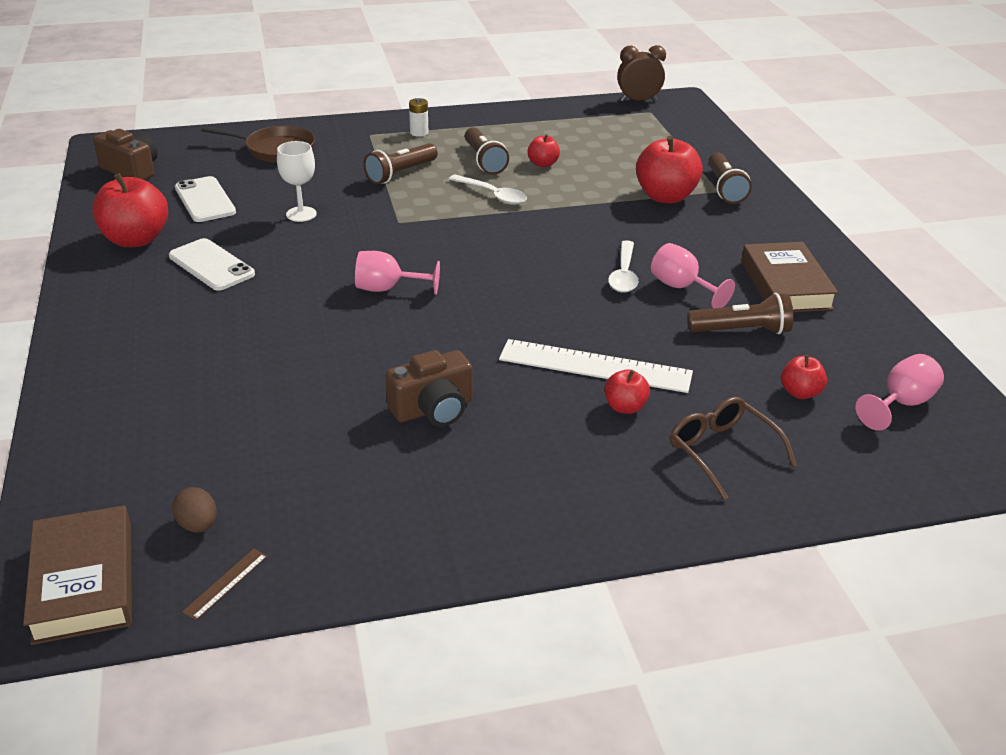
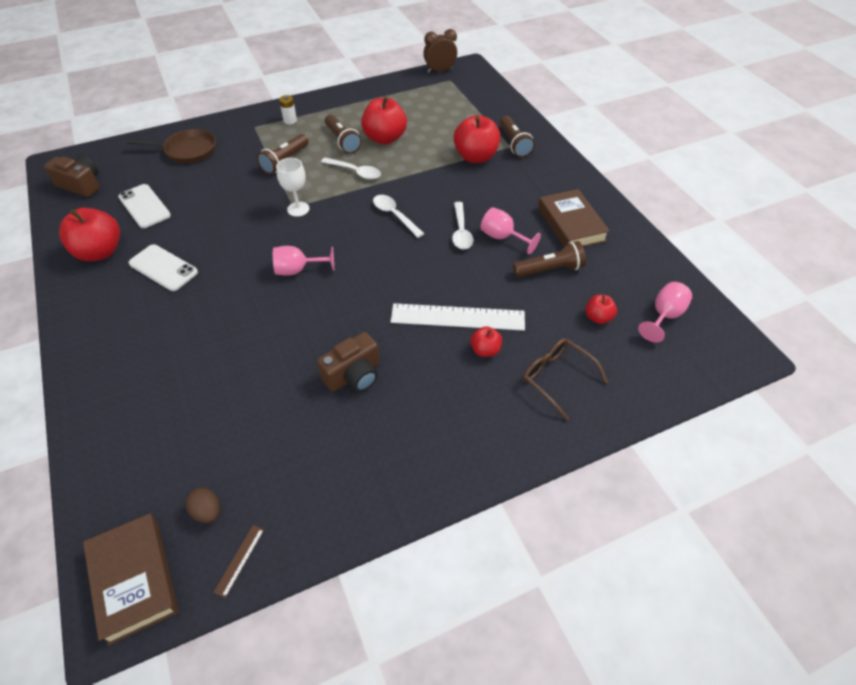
camera: 10 degrees left, 15 degrees up
(301, 214) = (220, 209): white goblet -> white goblet (298, 209)
(535, 247) = (395, 215): none -> white spoon
(543, 164) = (385, 138): red apple -> red apple, size x1.94

